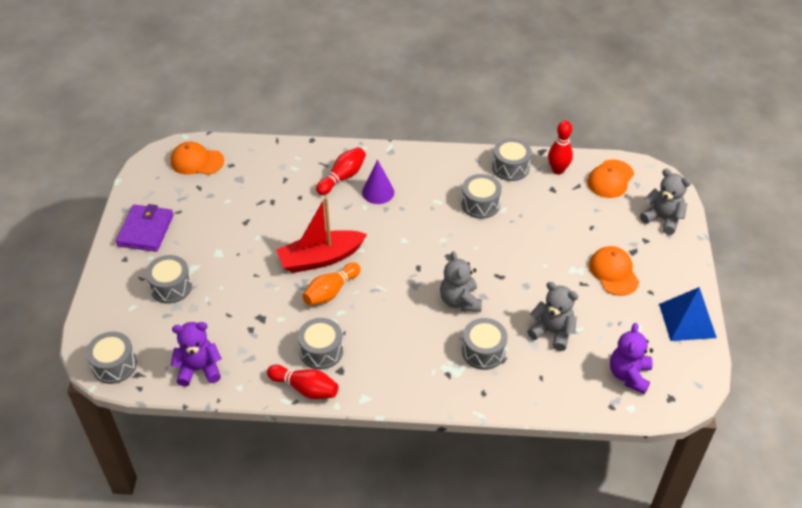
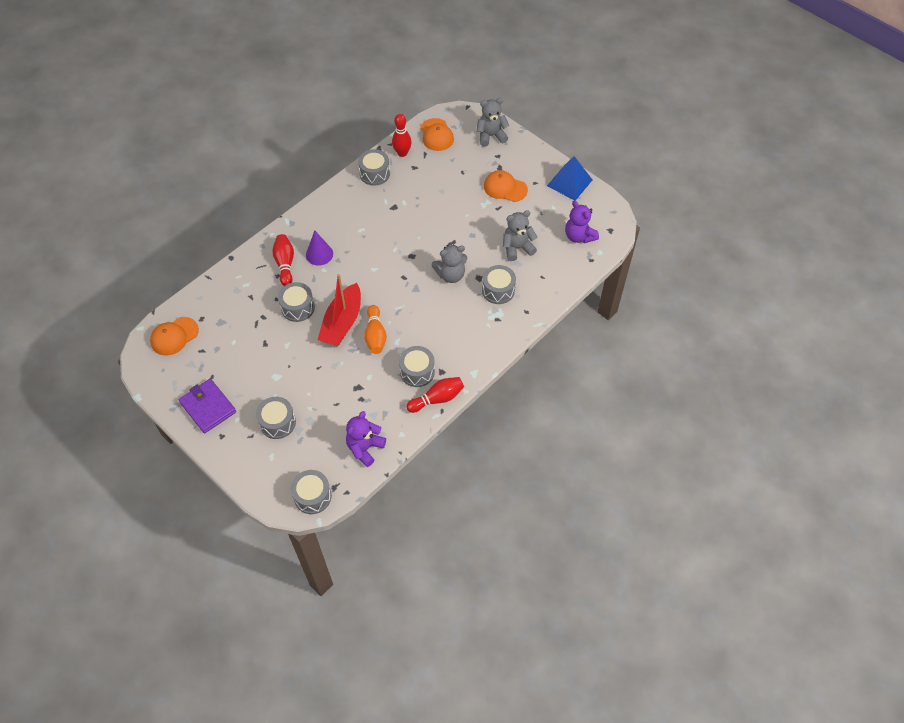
camera: 50 degrees left, 10 degrees up
(460, 301) = (451, 275): grey teddy bear -> grey teddy bear turned 45 degrees counterclockwise
(480, 204) = (387, 210): grey drum -> grey drum (298, 307)

